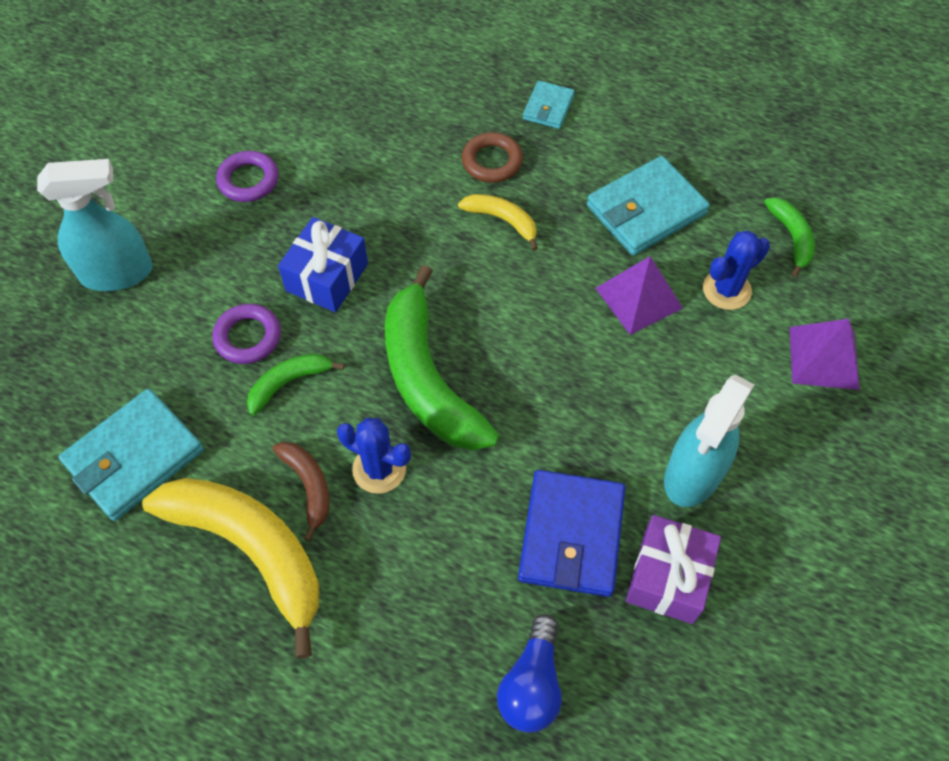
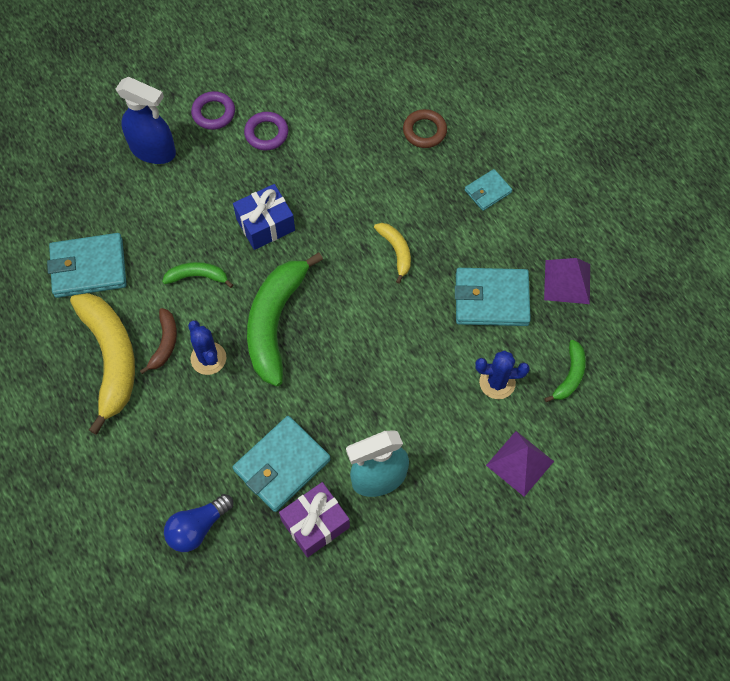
camera: 35 degrees right, 5 degrees up
(118, 273) = (153, 150): turquoise spray bottle -> blue spray bottle
(248, 337) = (195, 234): purple ring -> purple ring (213, 113)
(492, 161) = (421, 208): brown ring -> brown ring (424, 131)
(571, 535) = (282, 465): blue wallet -> turquoise wallet
(639, 298) = (438, 353): purple pyramid -> purple pyramid (567, 282)

